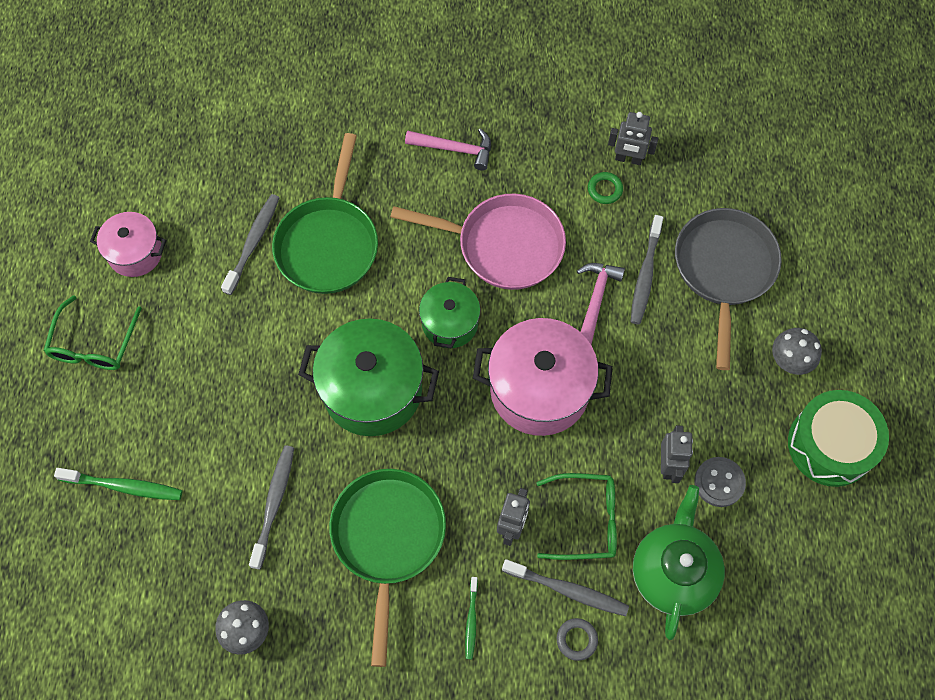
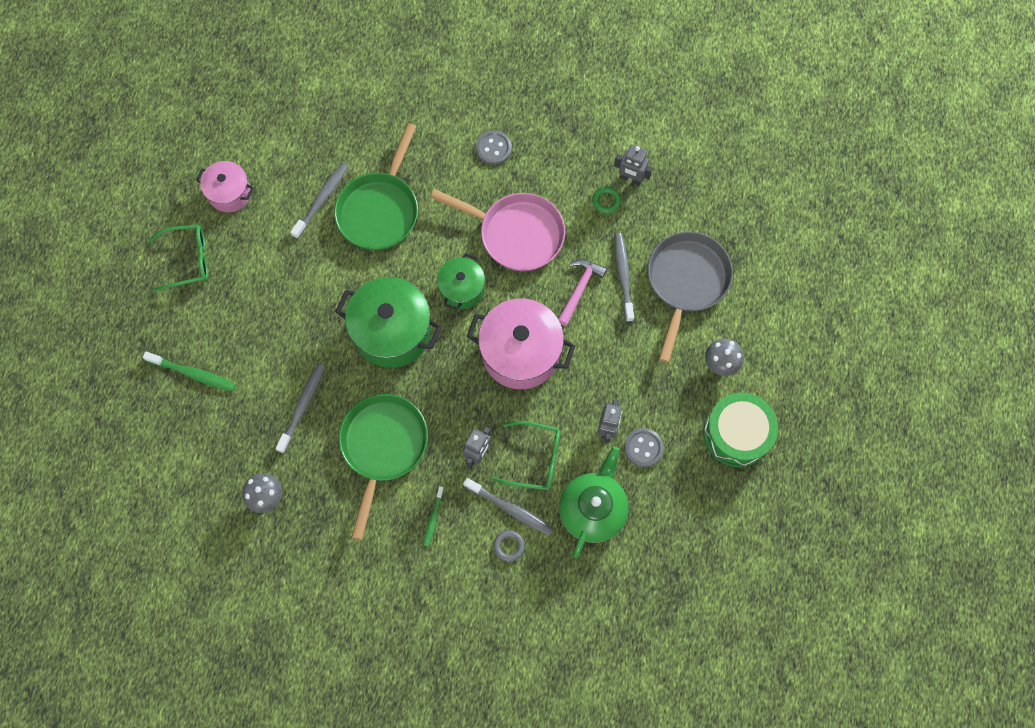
camera: 10 degrees right, 5 degrees up
(94, 343) = (187, 260): green glasses -> green glasses turned 120 degrees counterclockwise
(455, 149) = (493, 148): pink hammer -> grey button
(645, 275) = (623, 275): grey toothbrush -> grey toothbrush turned 150 degrees clockwise

